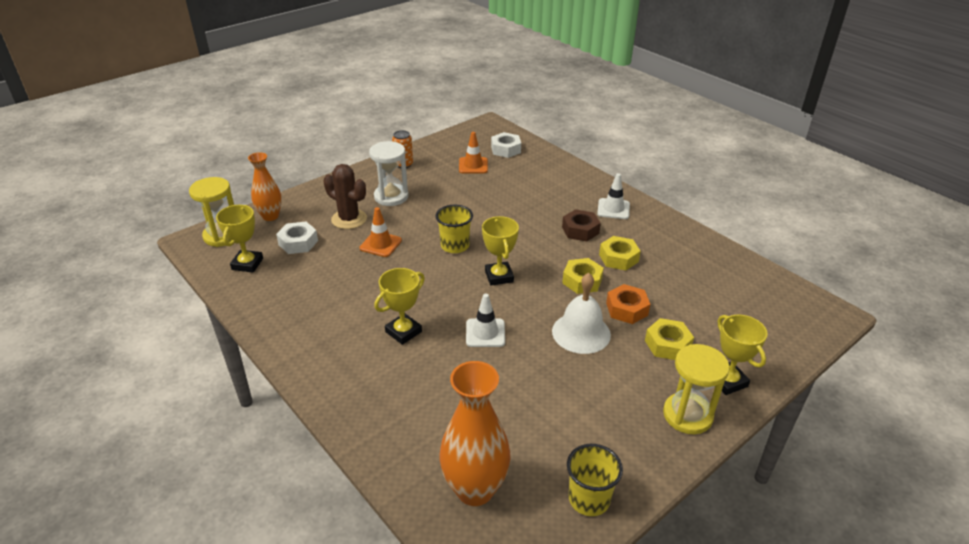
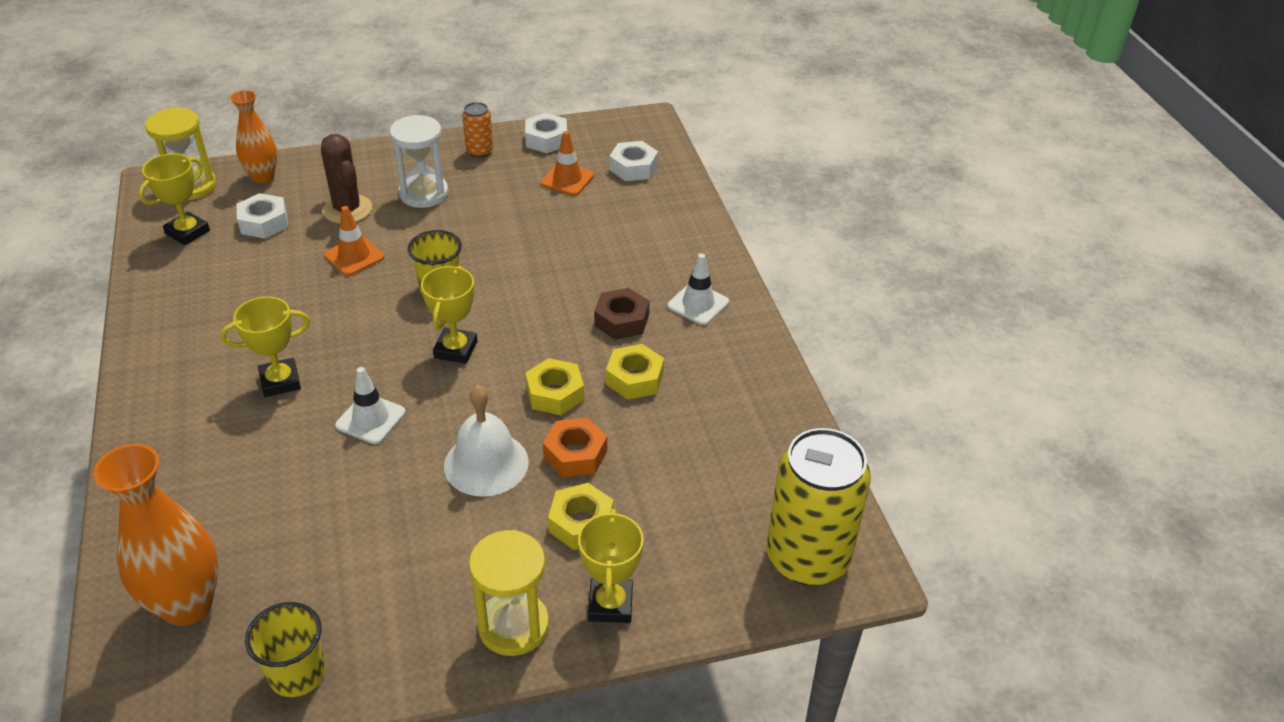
camera: 25 degrees right, 5 degrees up
(439, 148) = (546, 139): none -> white nut
(800, 317) = (807, 557): none -> yellow can

